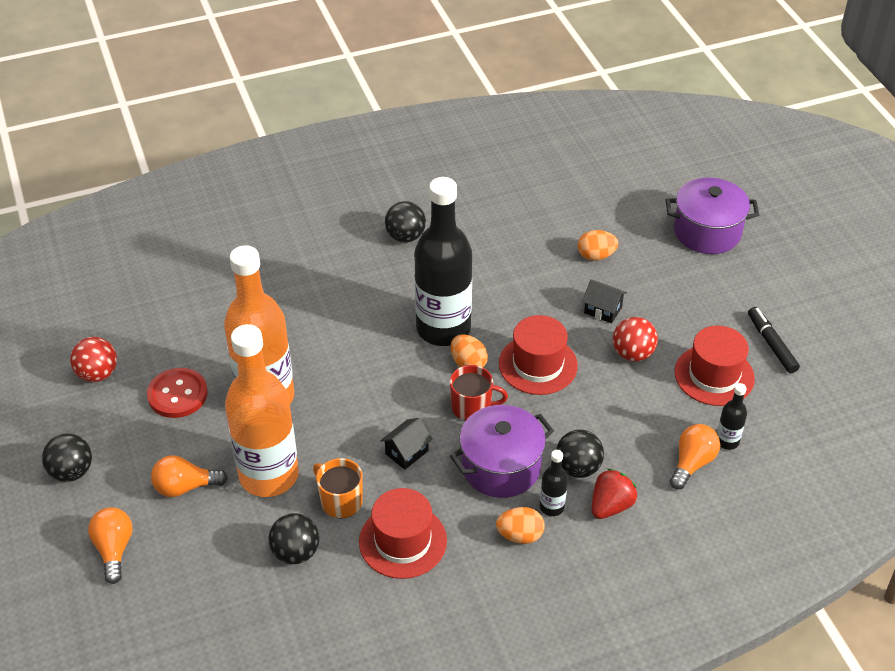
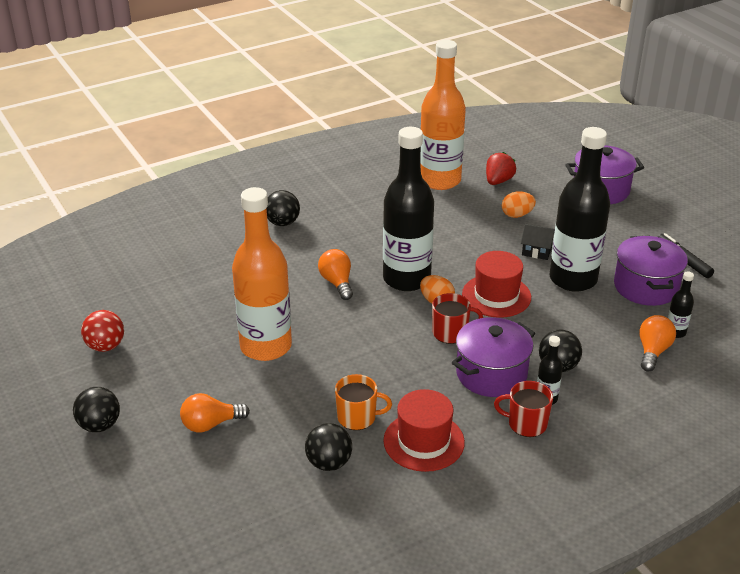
camera: 10 degrees left, 10 degrees down
(114, 549) = (156, 483): orange light bulb -> orange light bulb (337, 283)
(177, 394) = (184, 353): red button -> none
(269, 475) = (286, 405): orange bottle -> orange bottle (440, 180)
(340, 501) = (357, 417): orange mug -> orange mug turned 150 degrees clockwise
(405, 236) = (352, 218): black ball -> black ball (282, 223)
(406, 452) = (405, 373): black house -> none
(520, 535) = (526, 423): orange egg -> red mug
(611, 506) = (596, 391): red strawberry -> red strawberry (498, 181)
(632, 354) = (573, 279): red ball -> black bottle
(714, 375) = (646, 287): red hat -> purple pot

